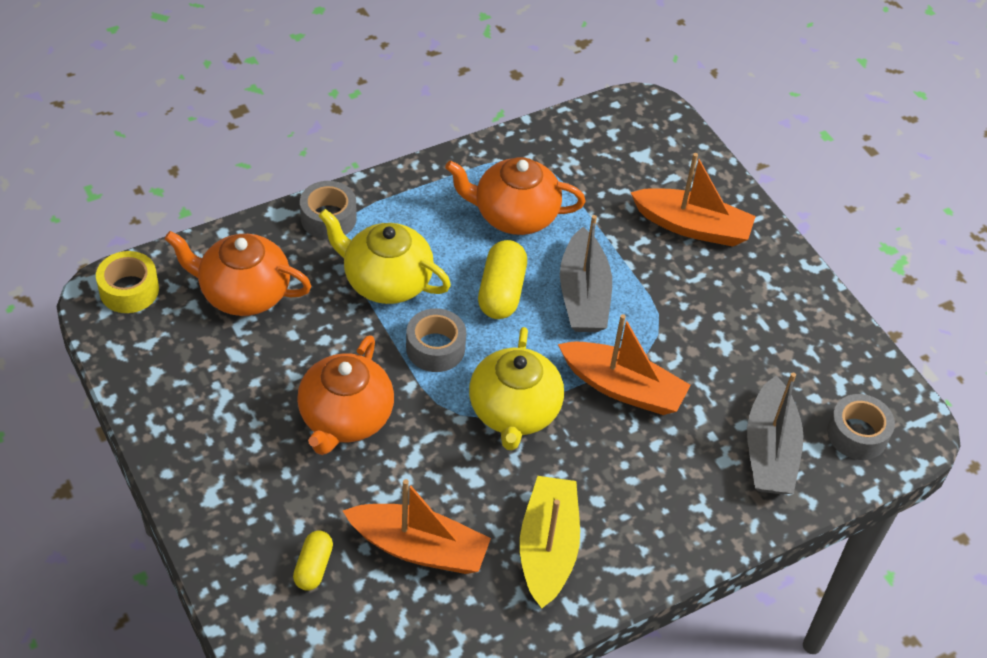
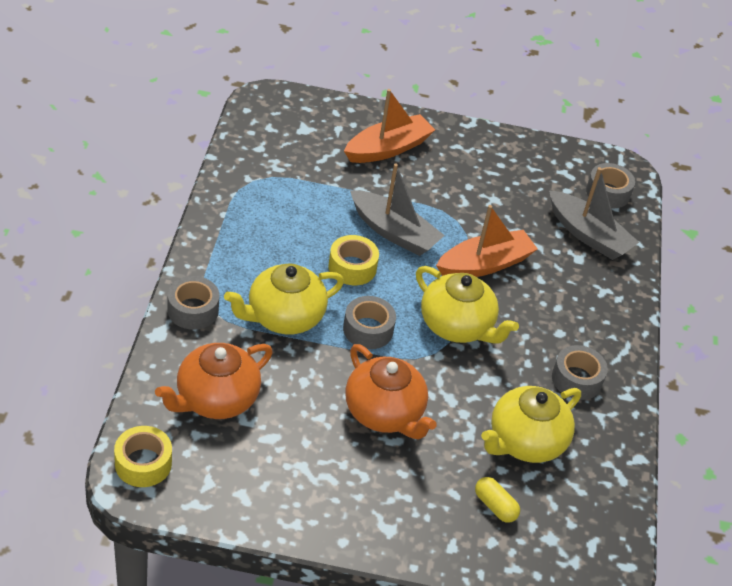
camera: 55 degrees left, 5 degrees down
(419, 548) = (525, 441): orange boat -> yellow teapot
(501, 292) = (352, 267): yellow capsule -> yellow tape
(514, 215) = (292, 218): orange teapot -> none
(548, 548) = (576, 379): yellow boat -> grey tape

